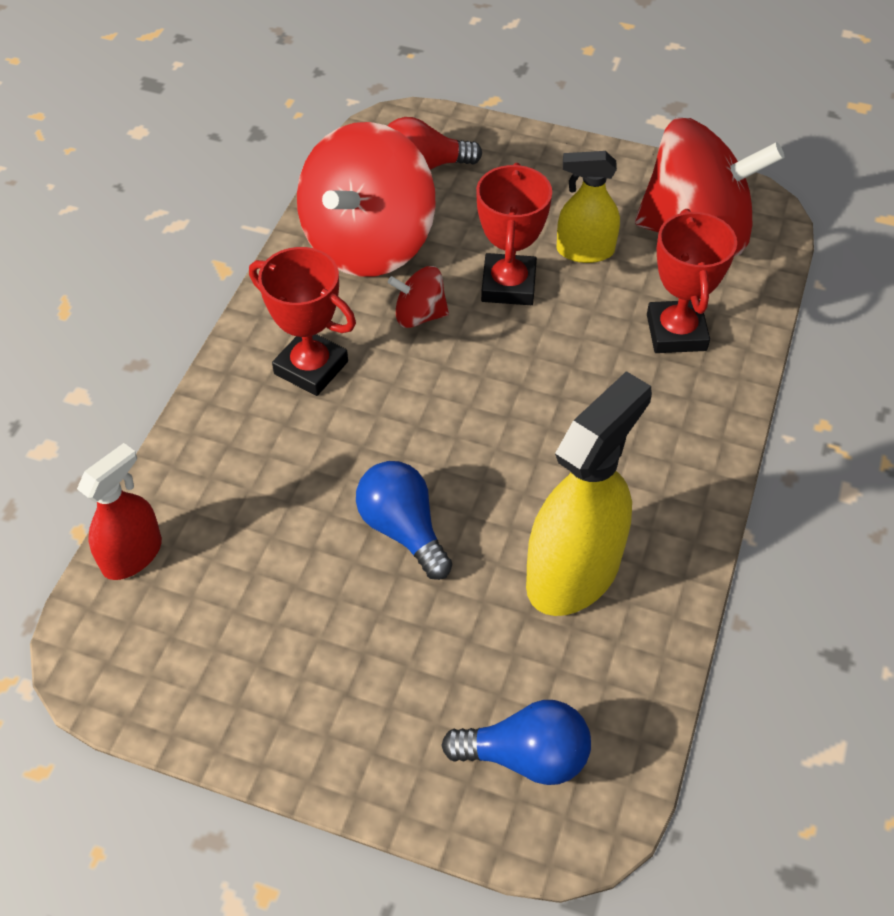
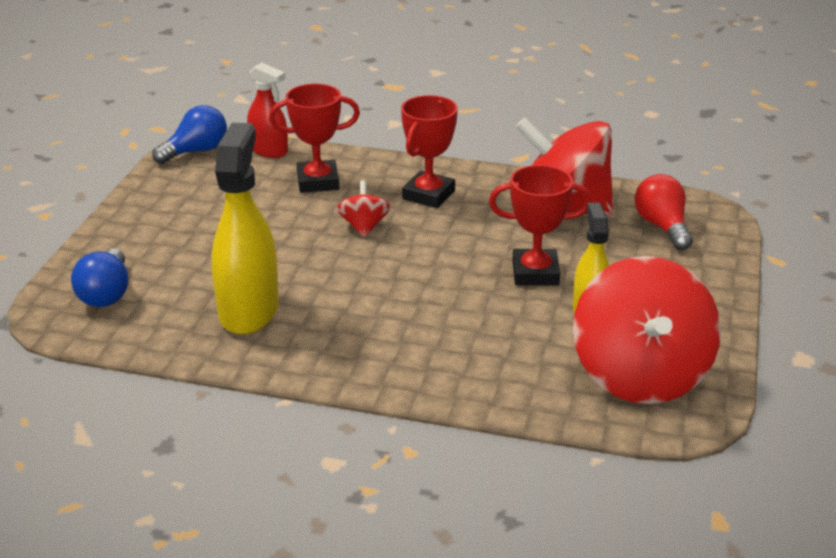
camera: 85 degrees right, 20 degrees down
(403, 529) = (287, 239): blue light bulb -> blue light bulb (196, 151)
(419, 315) = (490, 234): red spinning top -> red spinning top (364, 227)
(574, 572) = (249, 310): yellow spray bottle -> yellow spray bottle turned 120 degrees counterclockwise
(676, 332) = (502, 361): red trophy -> red trophy (318, 182)

